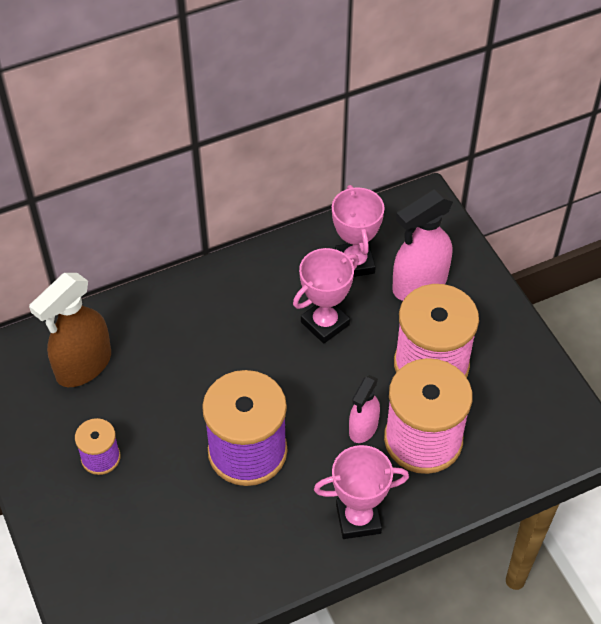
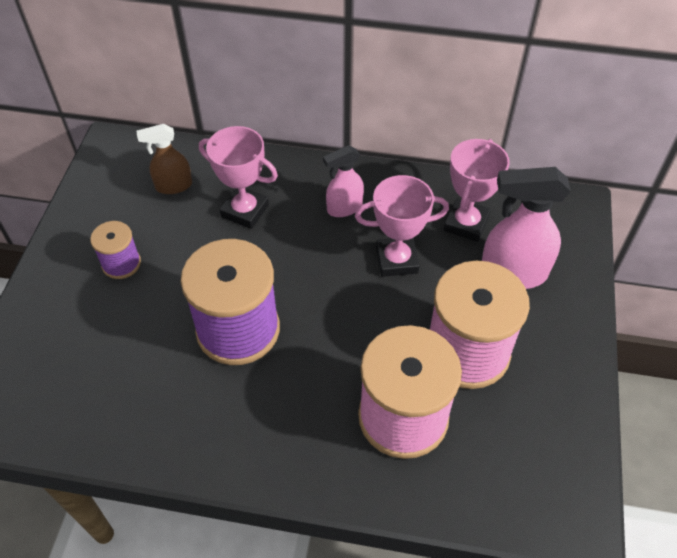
camera: 35 degrees right, 0 degrees up
(83, 366) = (173, 186): brown spray bottle -> brown spray bottle, size x0.59
(358, 519) = (281, 452): pink trophy -> pink trophy (245, 211)
(363, 428) = (355, 371): pink spray bottle -> pink spray bottle (344, 208)

